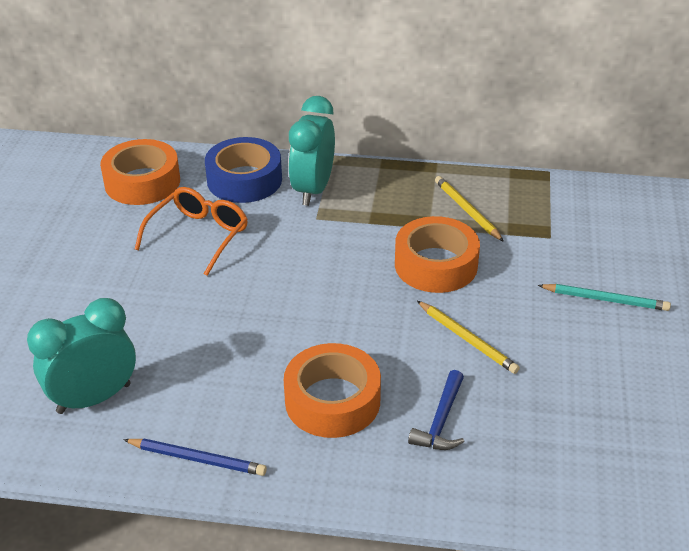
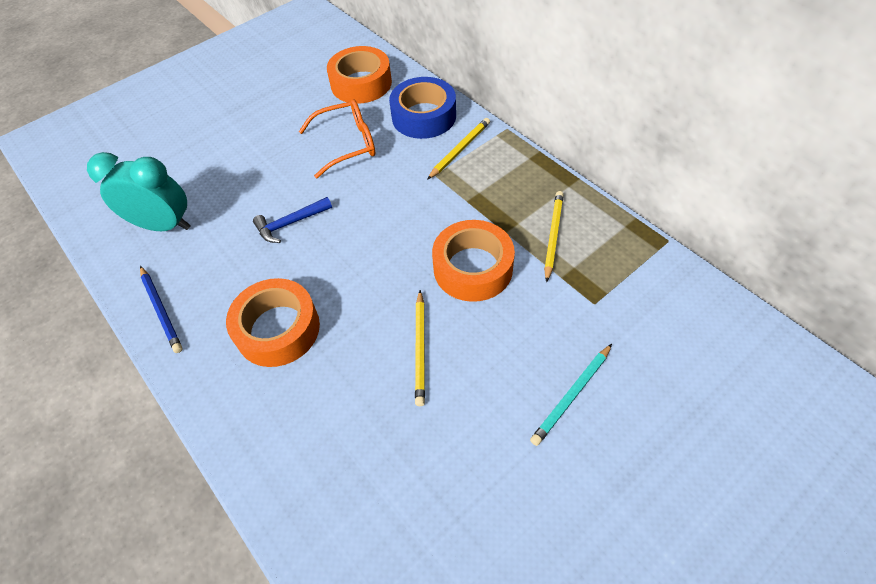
camera: 45 degrees right, 15 degrees up
(313, 189) = (460, 150): turquoise clock -> yellow pencil
(441, 421) = (322, 402): blue hammer -> blue hammer (290, 223)
(605, 299) = (572, 395): turquoise pencil -> turquoise pencil turned 75 degrees clockwise

